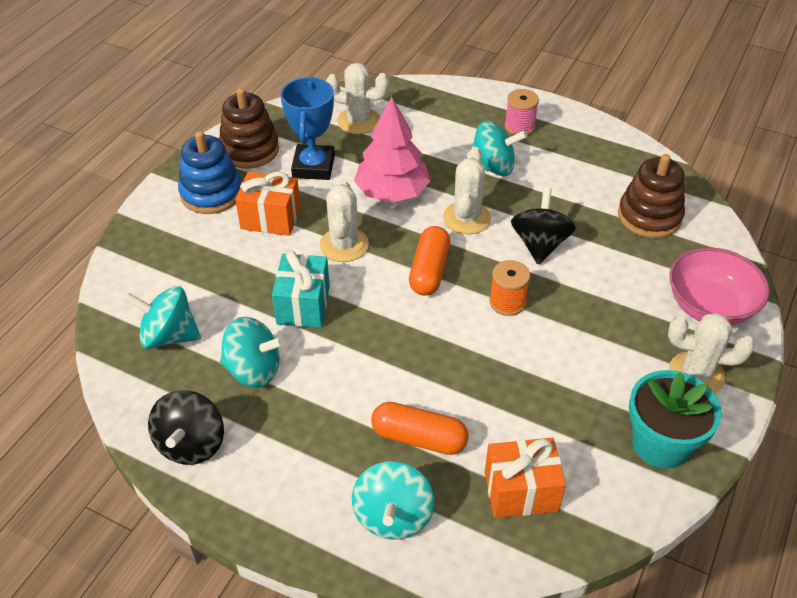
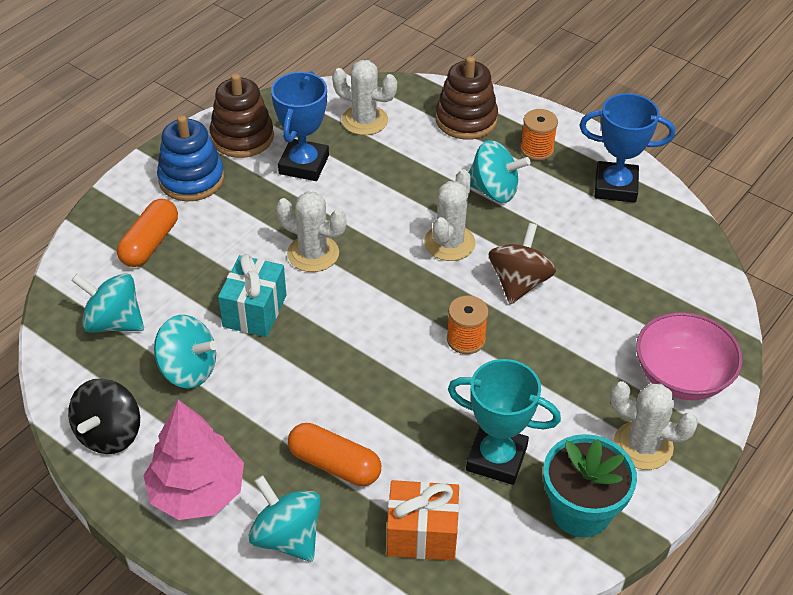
camera: 10 degrees right, 0 degrees up
(270, 218) = (245, 215): orange gift -> none
(344, 245) = (313, 254): white cactus -> white cactus turned 75 degrees counterclockwise
(392, 192) = (378, 204): pink tree -> pink tree (197, 492)
(393, 516) = (287, 537): turquoise spinning top -> turquoise spinning top turned 120 degrees clockwise
(429, 271) = (394, 294): orange capsule -> orange capsule (150, 243)
(519, 127) = (536, 149): pink spool -> orange spool
(540, 244) = (519, 282): black spinning top -> brown spinning top
(568, 407) = (496, 458): none -> turquoise trophy
(598, 150) = (615, 187): none -> blue trophy
(649, 216) = (648, 269): brown stacking toy -> brown stacking toy (466, 120)

